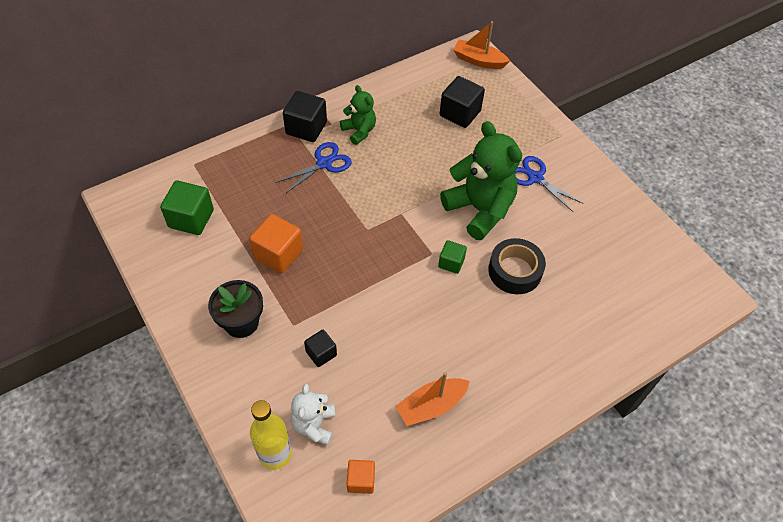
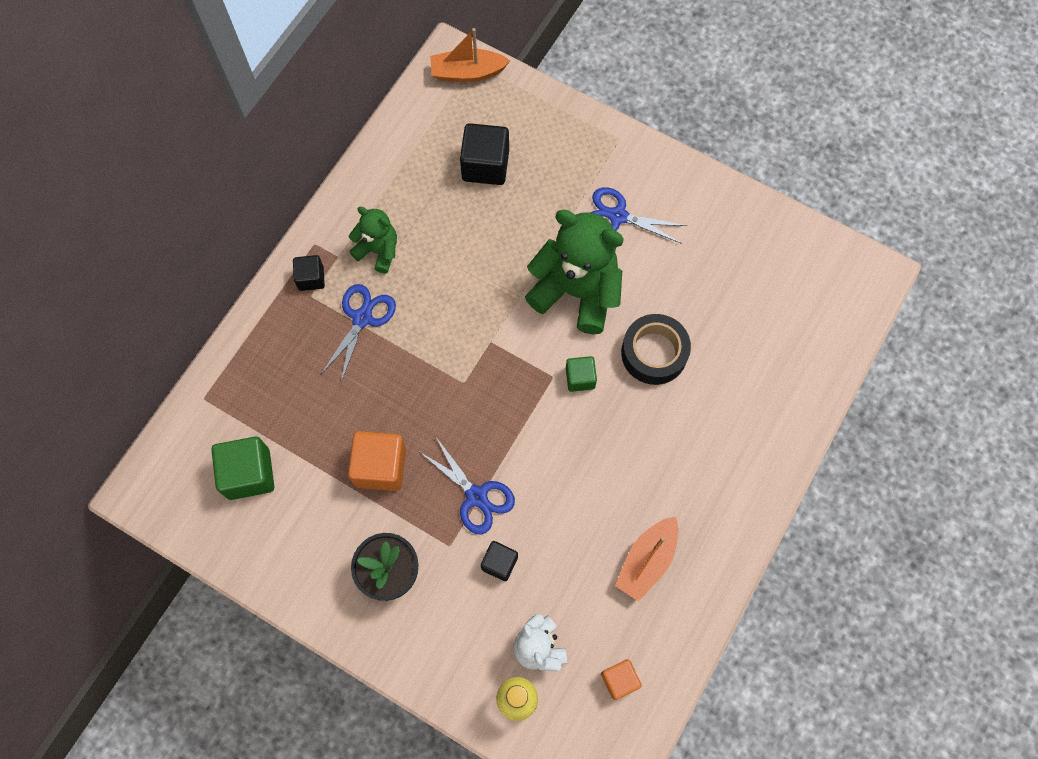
camera: 25 degrees left, 15 degrees up
(306, 128) = (311, 278): black cube -> black cube, size x0.59
(332, 303) = (476, 496): none -> blue scissors

